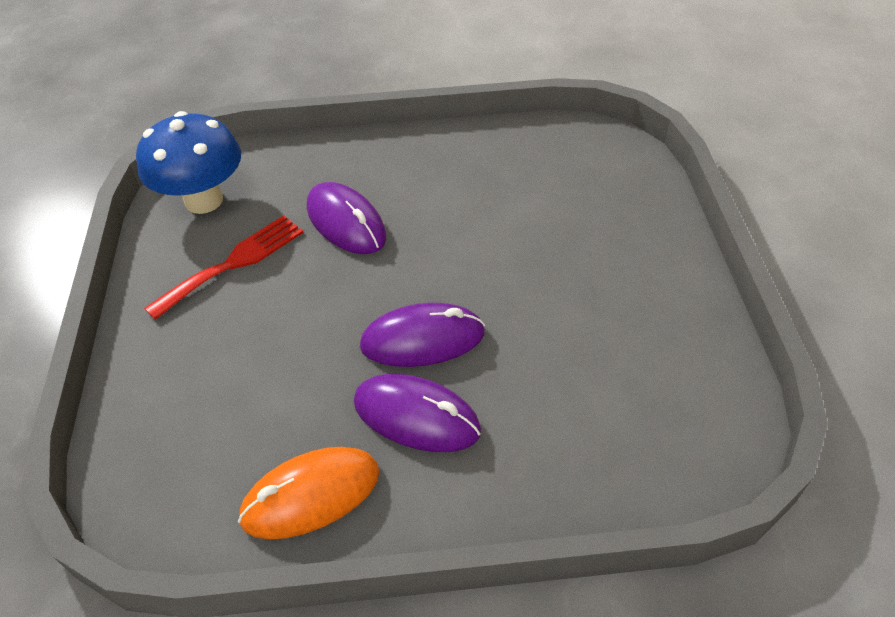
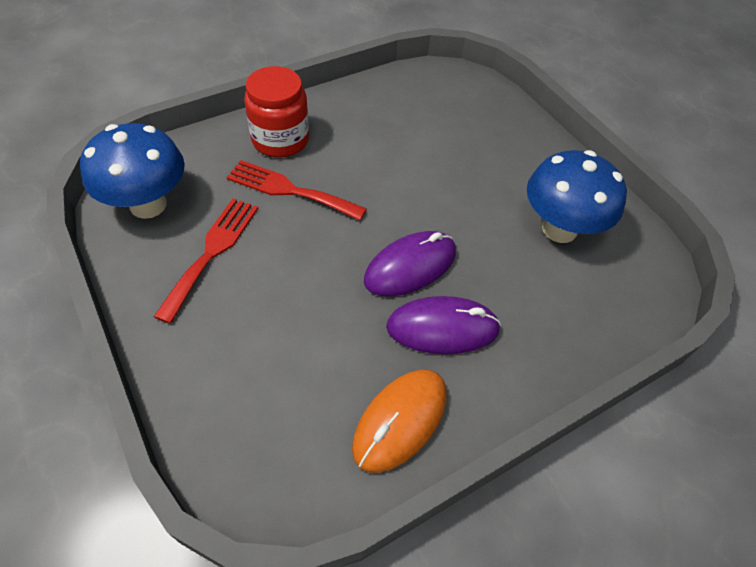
camera: 30 degrees left, 5 degrees up
(346, 222) = (290, 190): purple mouse -> red fork
(368, 168) = (280, 140): none -> red jar
(627, 351) = (559, 229): none -> blue mushroom

